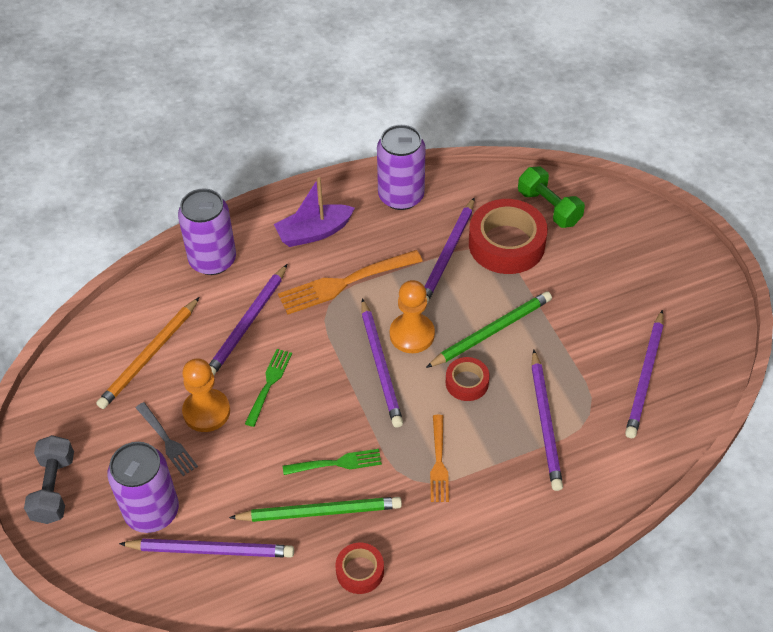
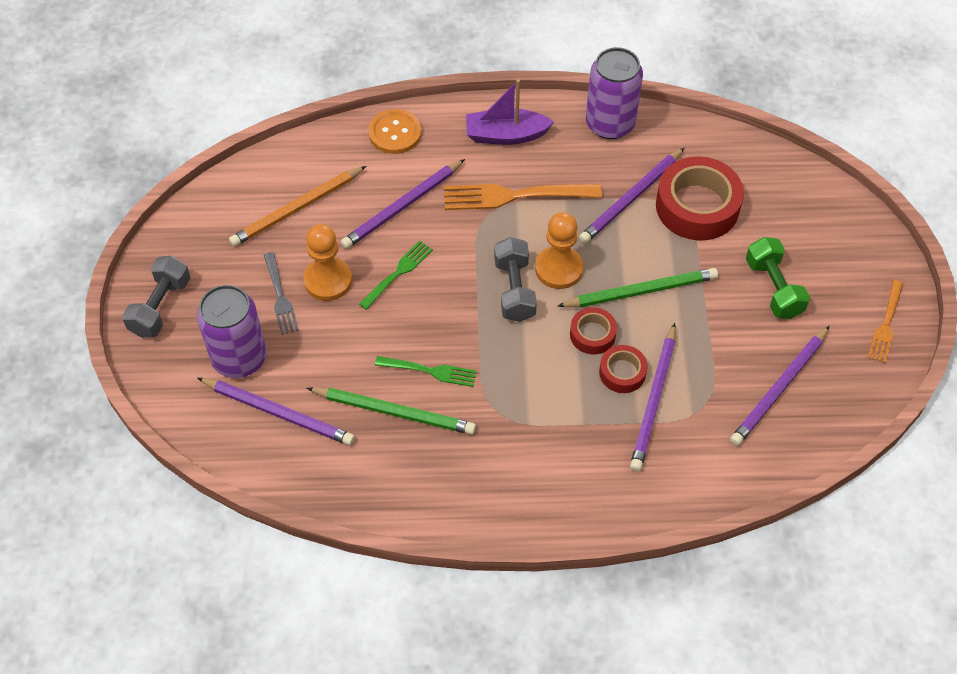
camera: 20 degrees right, 5 degrees up
(212, 260) = (395, 133): purple can -> orange button
(360, 571) = (408, 481): red tape -> red tape (622, 372)
(381, 365) = (514, 289): purple pencil -> grey dumbbell
(438, 461) = (529, 403): orange fork -> orange fork (886, 324)
(549, 207) = (759, 182): green dumbbell -> green dumbbell (773, 288)

